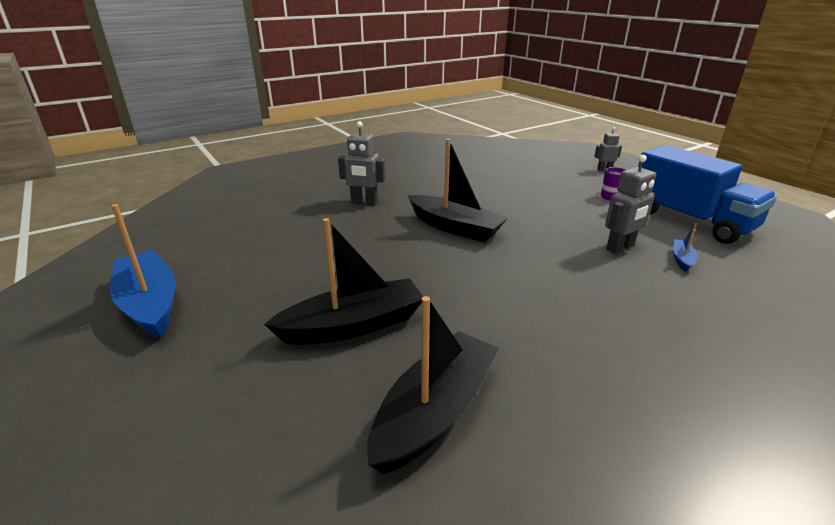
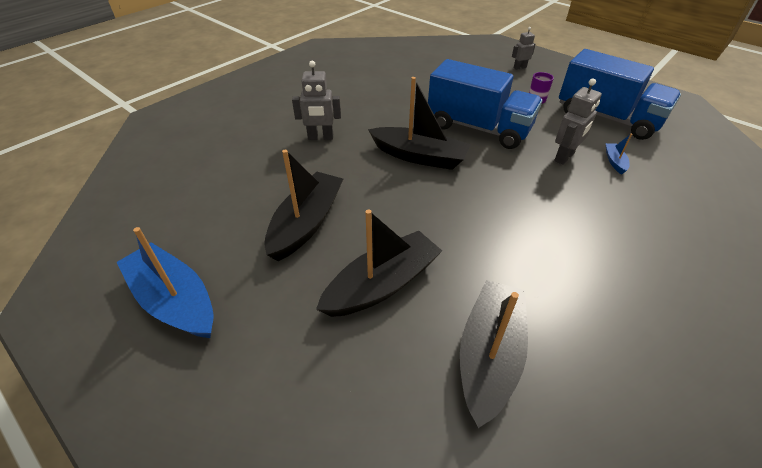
camera: 15 degrees left, 15 degrees up
(309, 264) = (306, 223): none -> black boat
(532, 212) = (478, 128): none -> blue truck

